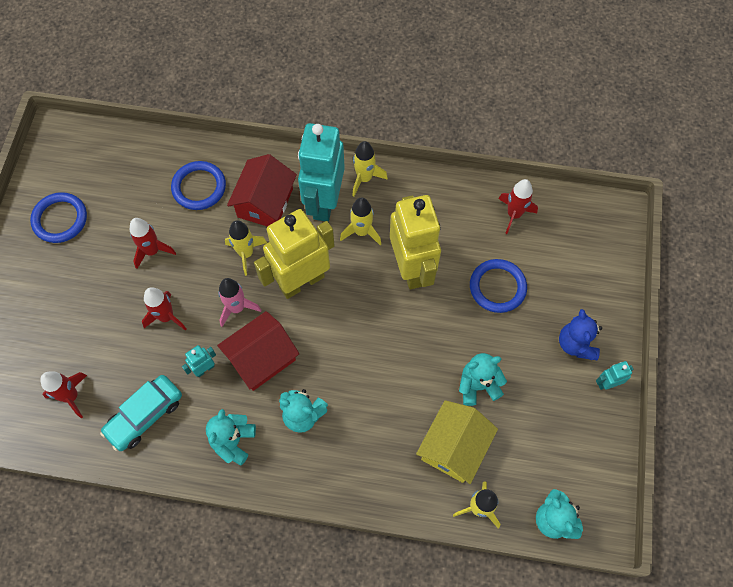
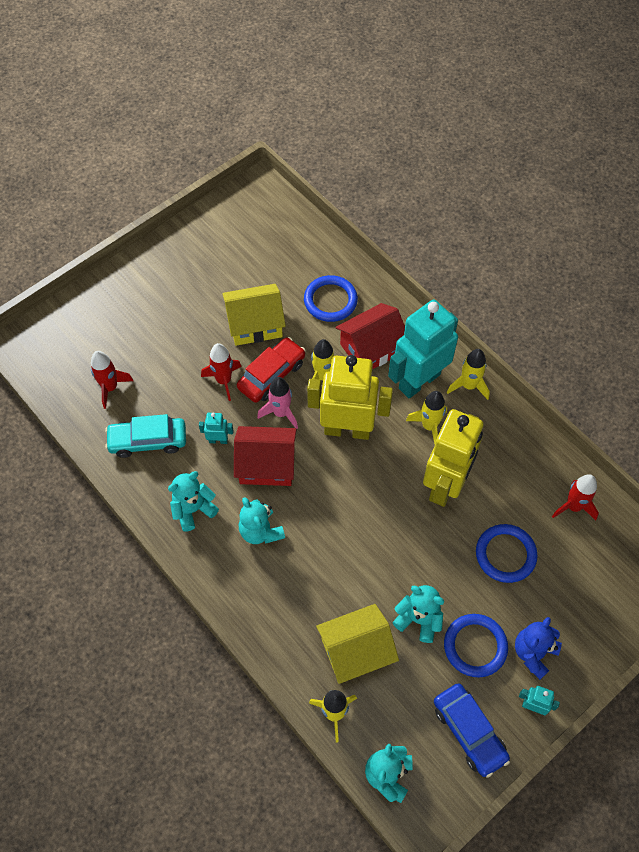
camera: 40 degrees right, 5 degrees down
(60, 219) = (209, 253): blue ring -> blue ring (475, 646)
(152, 251) = (255, 324): red rocket -> yellow house
(203, 283) = (271, 375): none -> red car
(581, 438) = (469, 732): none -> blue car

